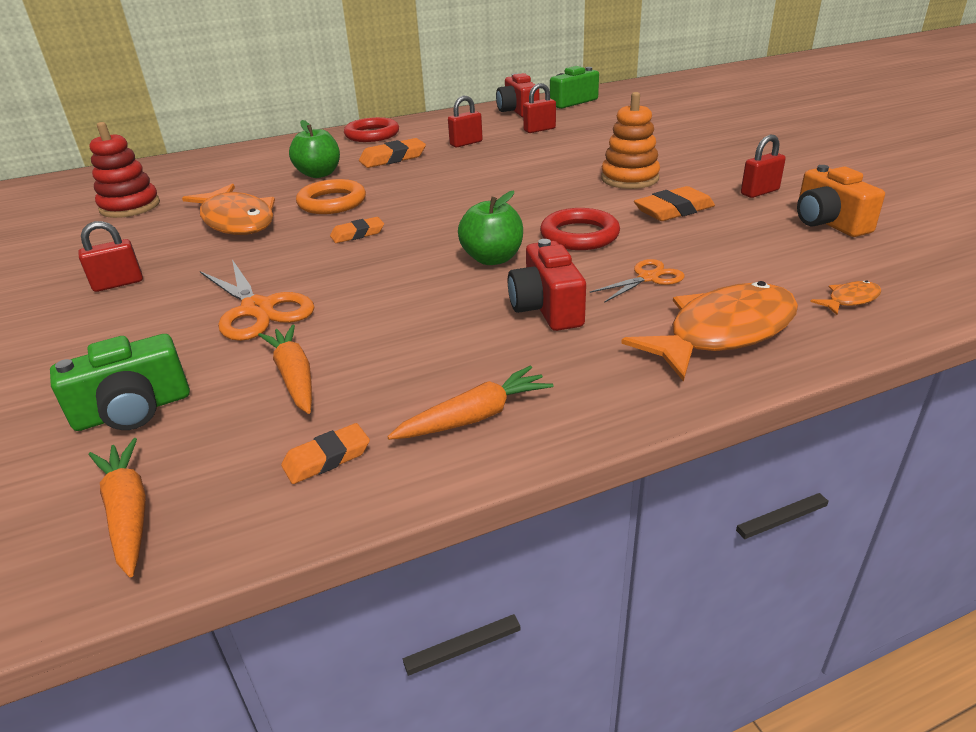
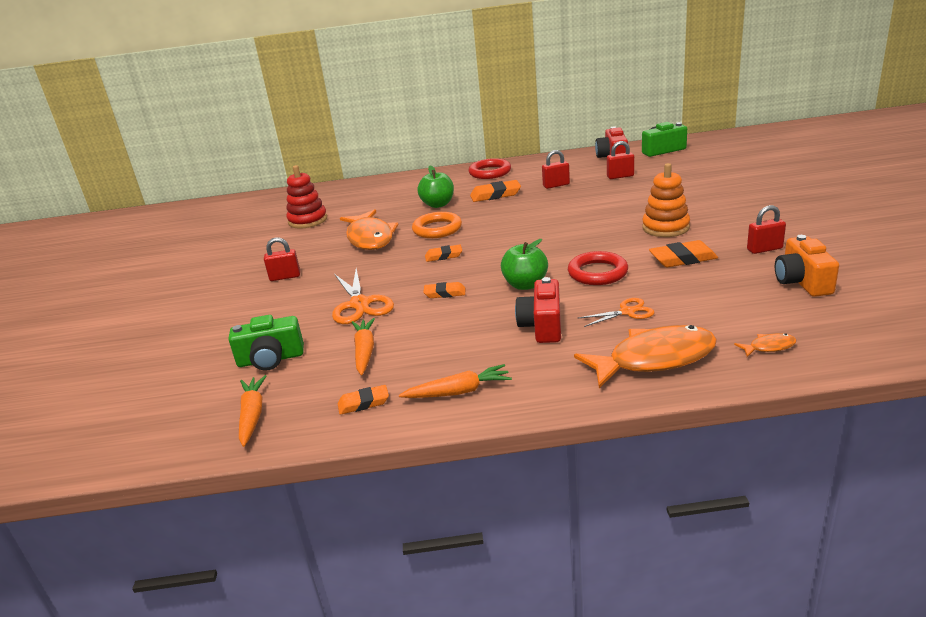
camera: 20 degrees right, 5 degrees down
(383, 281) = (445, 293): none -> orange eraser

